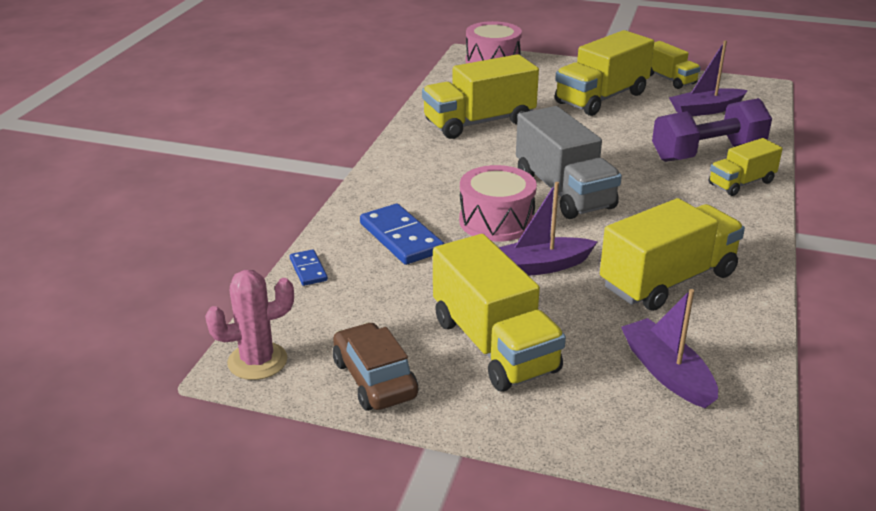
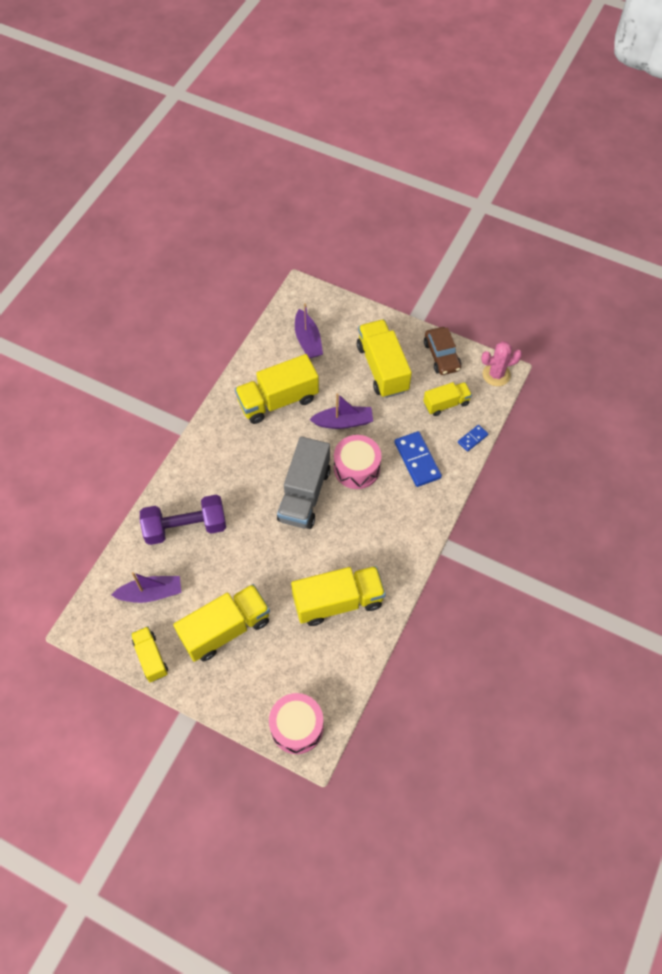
camera: 170 degrees left, 30 degrees up
(308, 270) = (472, 439): blue domino -> blue domino turned 60 degrees clockwise
(564, 191) = (304, 494): grey truck -> grey truck turned 150 degrees counterclockwise
(741, 183) = (184, 485): yellow truck -> yellow truck (446, 403)

